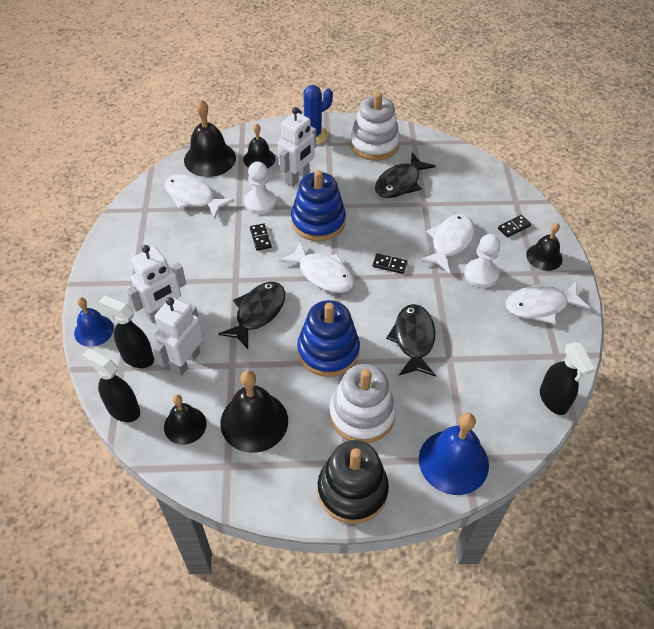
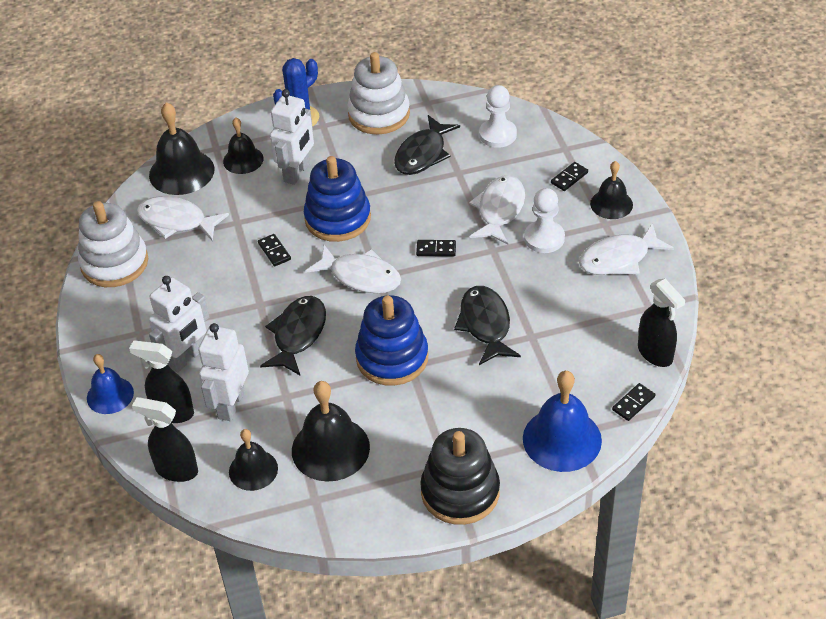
camera: 10 degrees left, 5 degrees down
(260, 202) = (261, 211): white pawn -> white pawn (497, 134)
(362, 414) = (449, 415): white stacking toy -> white stacking toy (114, 263)
(524, 442) = (633, 403): none -> black domino

